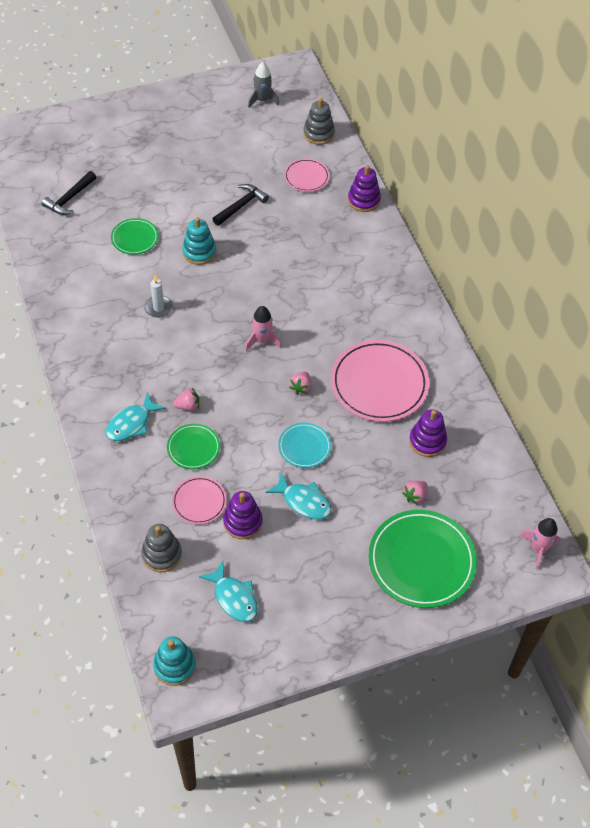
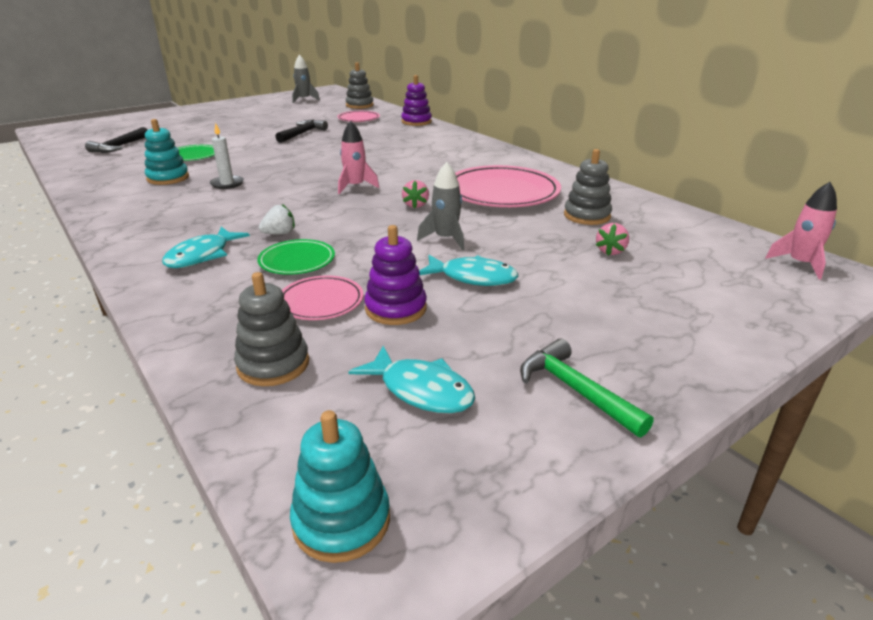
camera: 15 degrees left, 25 degrees down
(188, 406) = (279, 233): pink strawberry -> white strawberry
(199, 252) = (266, 155): turquoise stacking toy -> turquoise stacking toy (168, 178)
(304, 447) = (446, 239): turquoise plate -> grey rocket
(314, 621) = (575, 390): none -> green hammer
(421, 561) = (673, 298): green plate -> none
(427, 441) = (587, 216): purple stacking toy -> grey stacking toy

